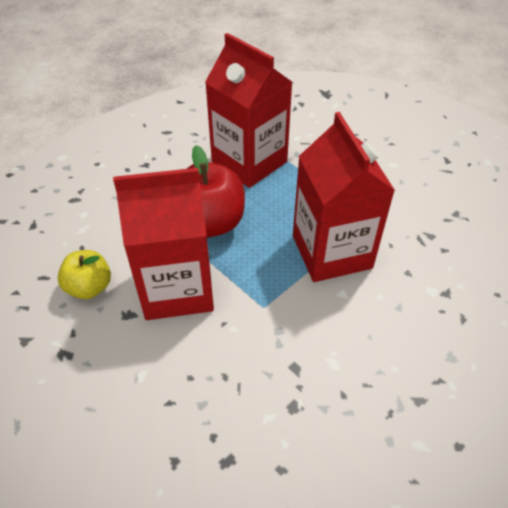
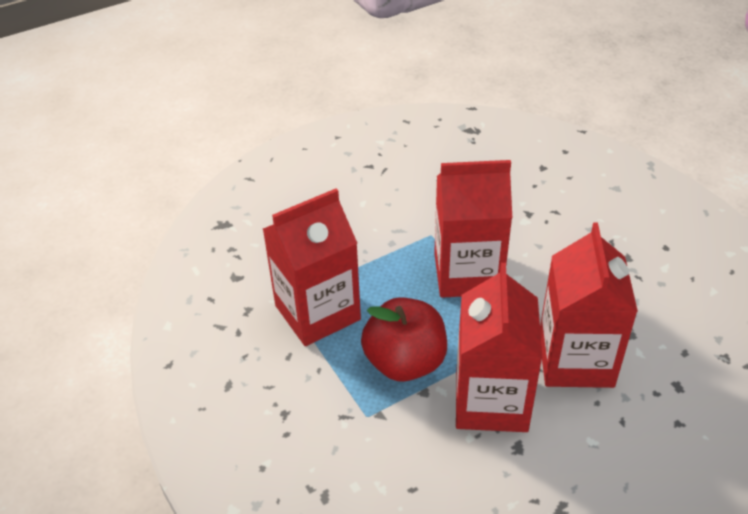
camera: 75 degrees left, 5 degrees down
(89, 287) = (475, 482): yellow apple -> none
(242, 354) = (575, 360): none -> red carton

